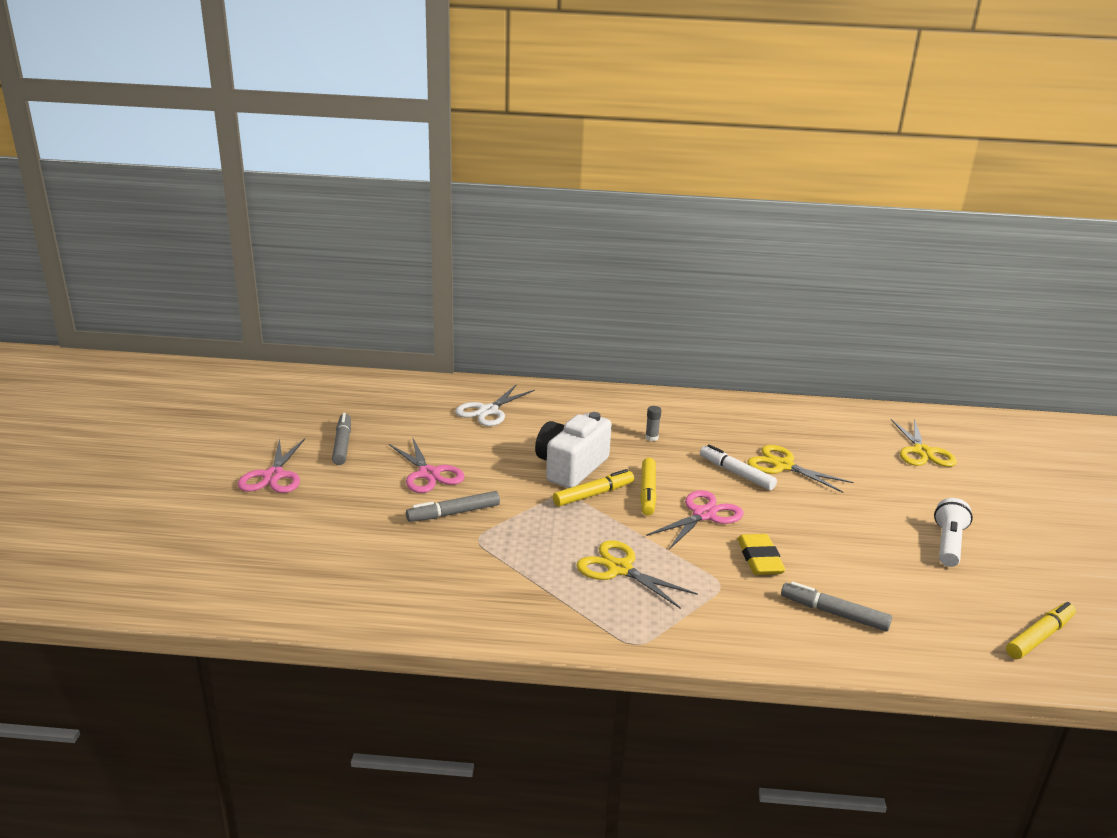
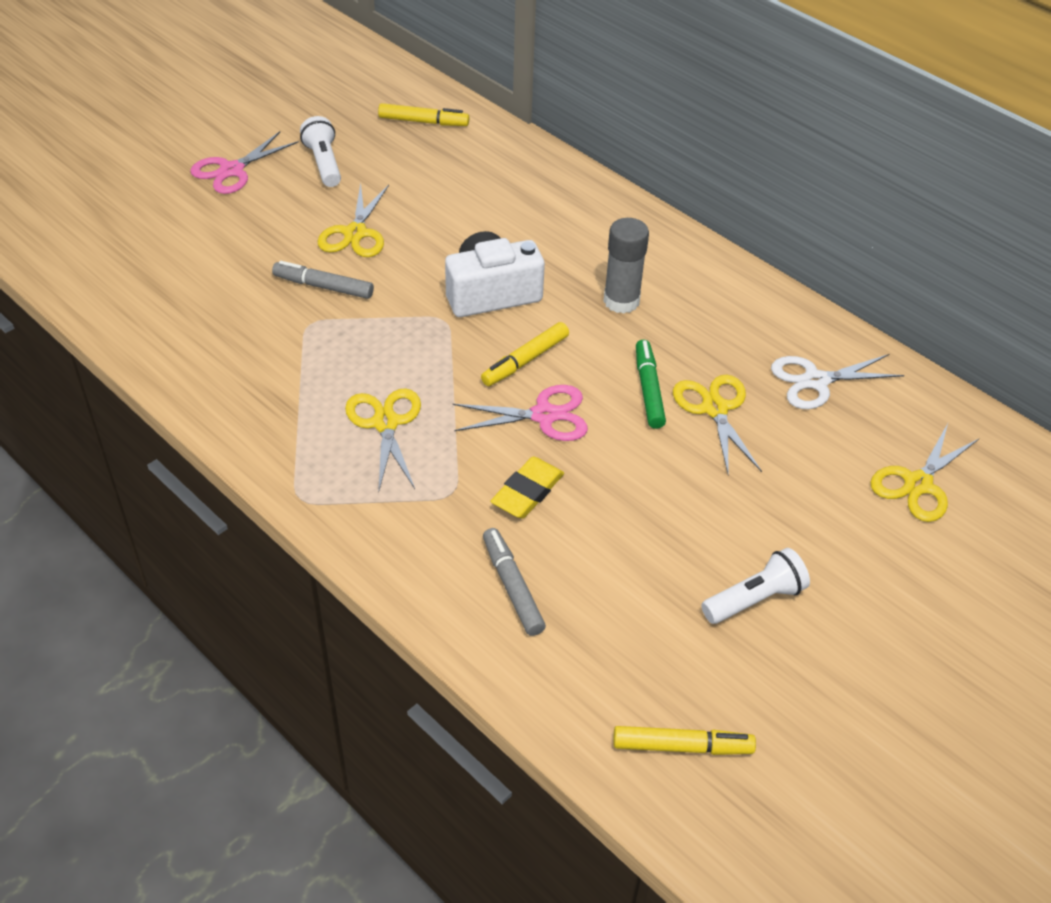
camera: 40 degrees right, 20 degrees up
(342, 444) = (324, 163): grey marker -> white flashlight
(428, 474) = (355, 233): pink scissors -> yellow scissors
(488, 411) = (501, 187): white scissors -> white scissors (816, 381)
(593, 494) = (470, 334): yellow marker -> yellow marker (423, 122)
(651, 438) = (621, 301): grey glue stick -> grey glue stick, size x2.16
(736, 473) = (648, 389): white marker -> green marker

